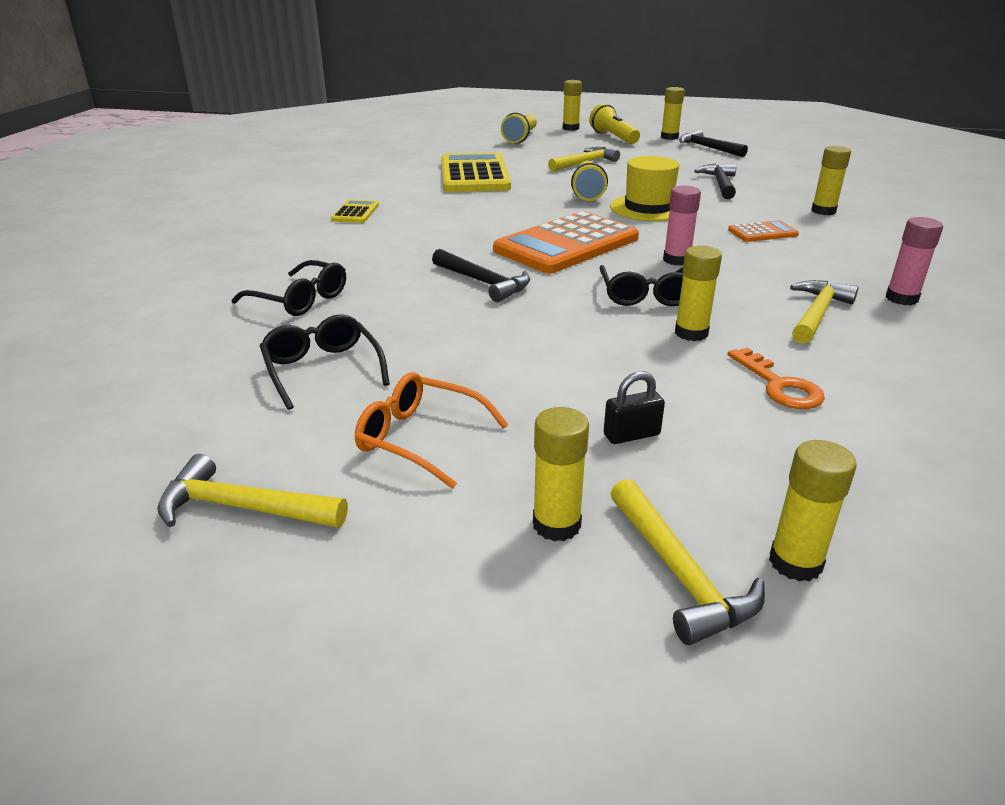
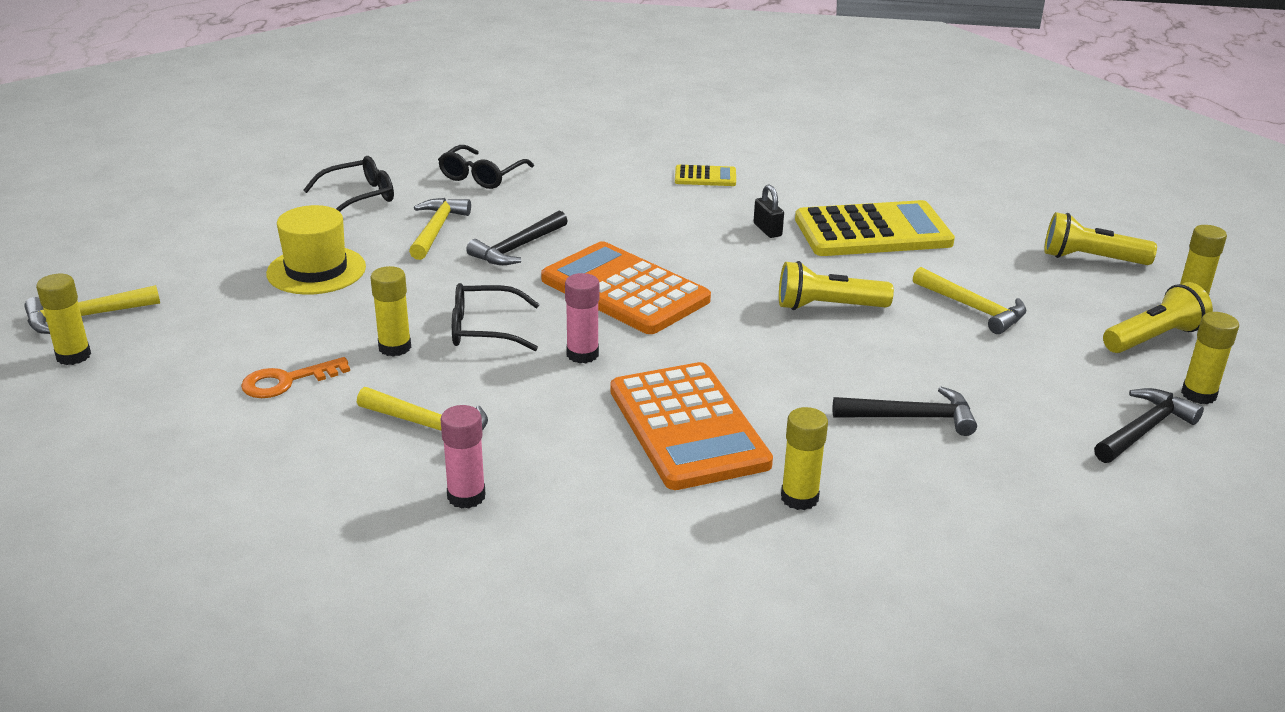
camera: 85 degrees right, 0 degrees up
(242, 508) = (203, 193): yellow hammer -> yellow hammer (436, 229)
(420, 438) = (256, 236): orange glasses -> none
(556, 524) = (146, 281): yellow glue stick -> none
(631, 435) = (234, 309): black padlock -> black padlock (767, 230)
(648, 208) = (770, 348): yellow hat -> yellow hat (316, 270)
(762, 232) = (688, 427): orange calculator -> orange calculator, size x2.17

